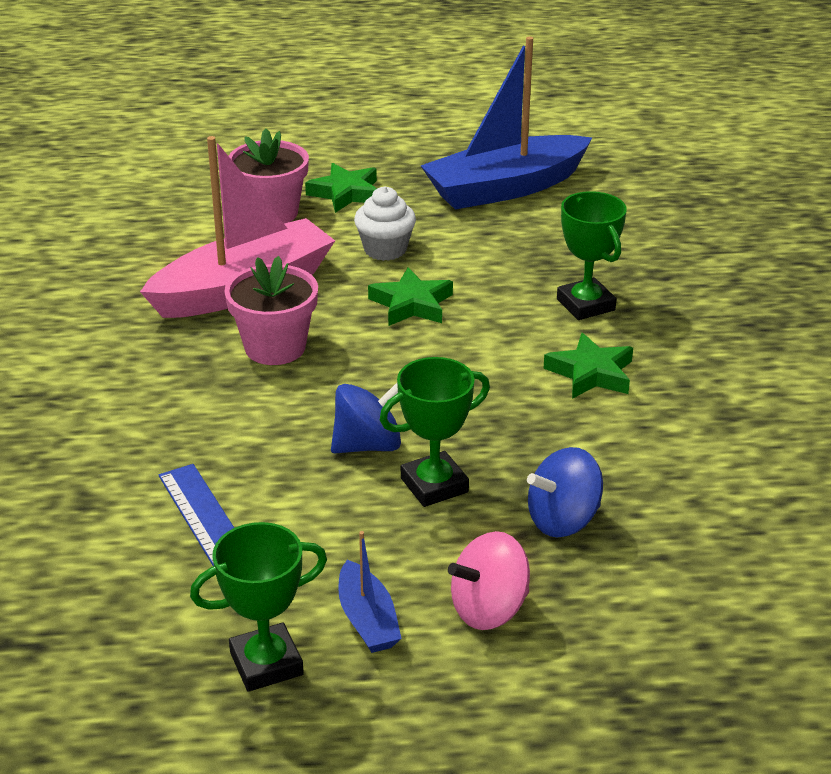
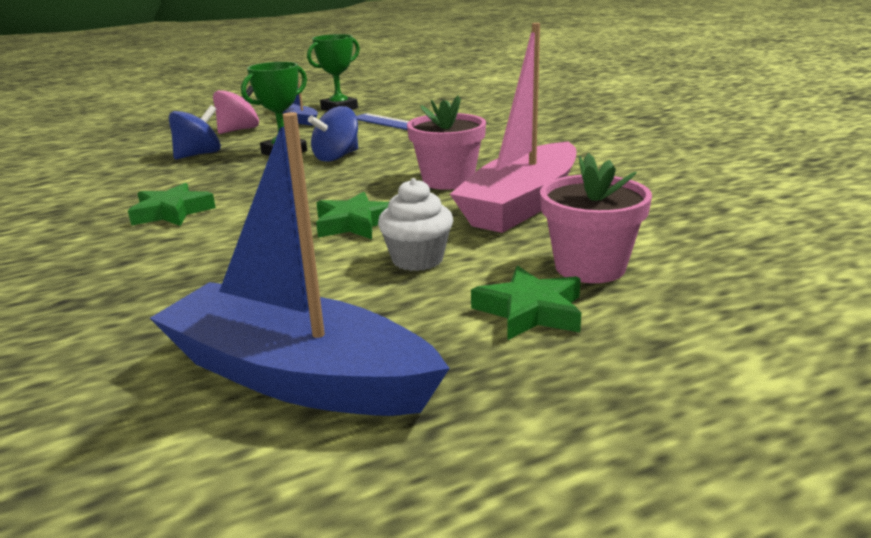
camera: 160 degrees right, 10 degrees down
(505, 188) = (296, 376): blue boat -> blue boat turned 105 degrees counterclockwise
(585, 305) = (171, 256): green trophy -> none

